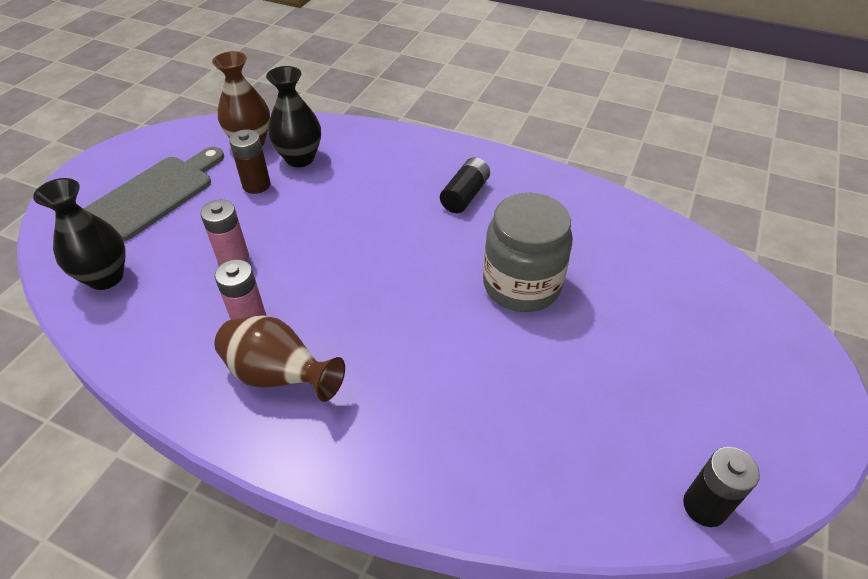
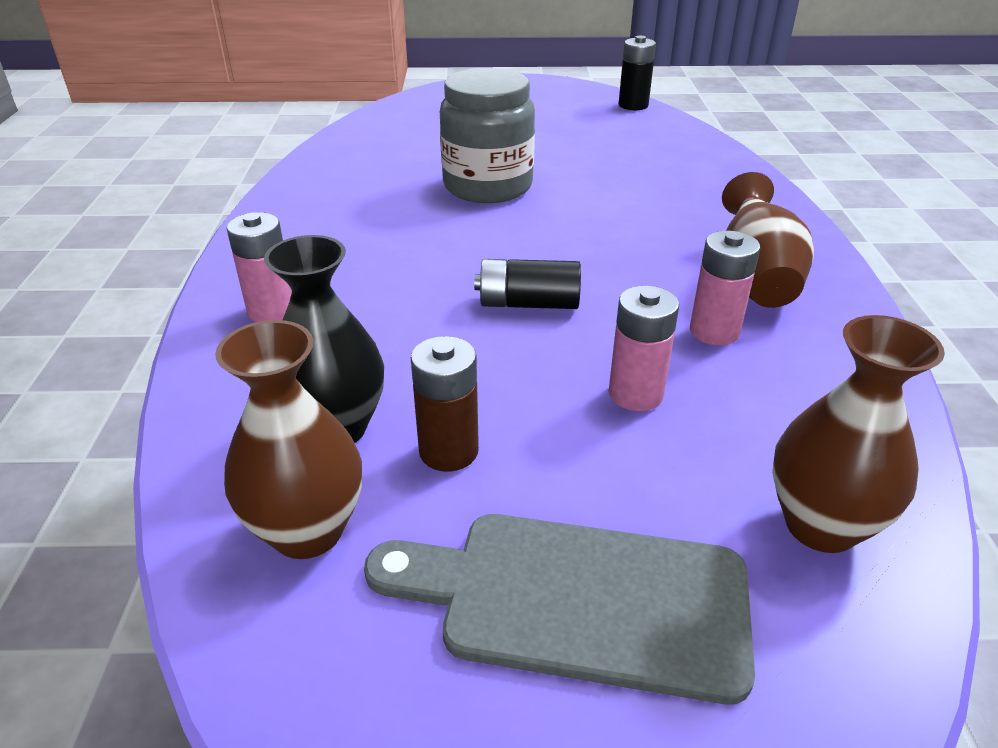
camera: 115 degrees left, 10 degrees down
(105, 277) = (821, 525): black vase -> brown vase
(410, 155) = (271, 310): none -> pink battery
(465, 195) = (352, 245): black battery -> black battery (528, 303)

